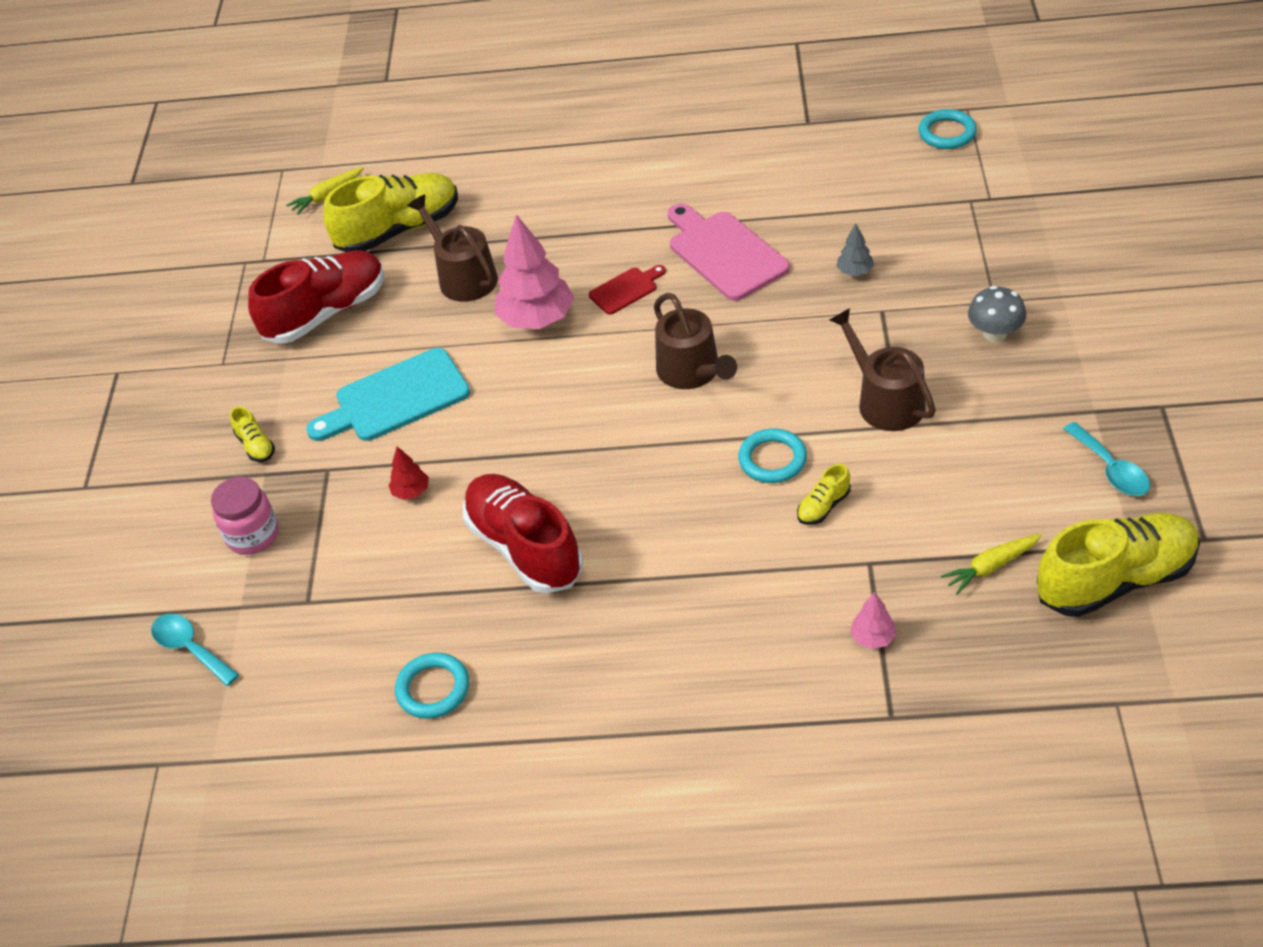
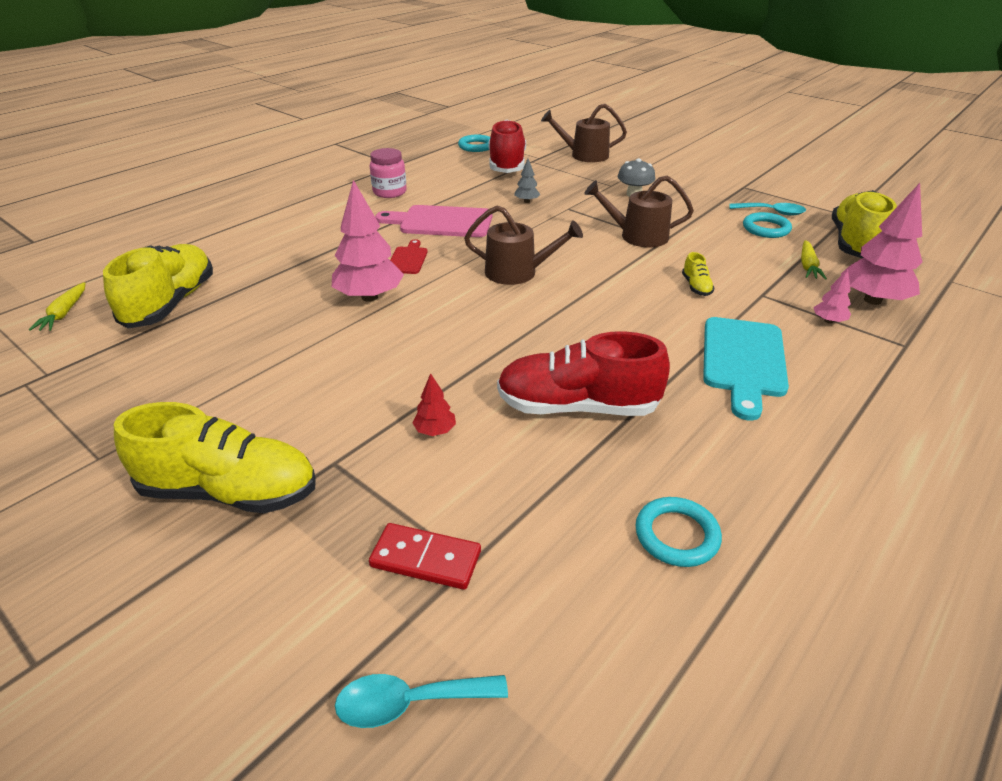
camera: 55 degrees left, 10 degrees down
(253, 535) = (332, 556): pink jar -> pink jar (390, 192)
(256, 445) = (229, 491): yellow shoe -> yellow shoe, size x2.36
(290, 579) = (425, 559): none -> red domino
(326, 313) = (171, 374): red shoe -> red shoe (507, 165)
(396, 398) = (325, 388): turquoise cutting board -> turquoise cutting board (743, 361)
(463, 277) = (272, 302): brown watering can -> brown watering can (584, 155)
(772, 459) = (633, 283): turquoise ring -> turquoise ring (766, 229)
(969, 653) = (872, 300): none -> pink tree

